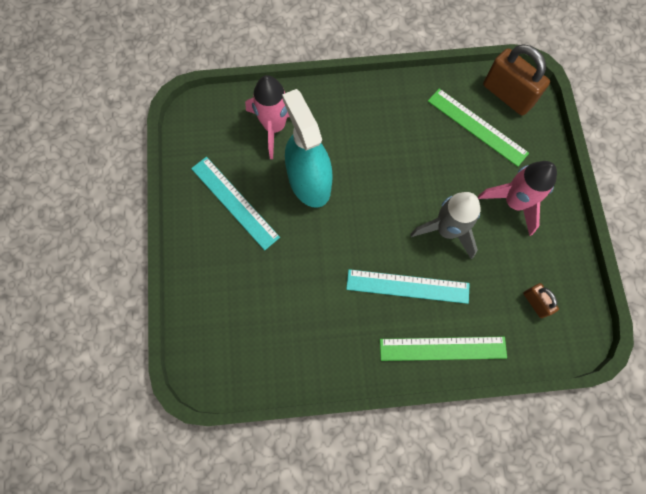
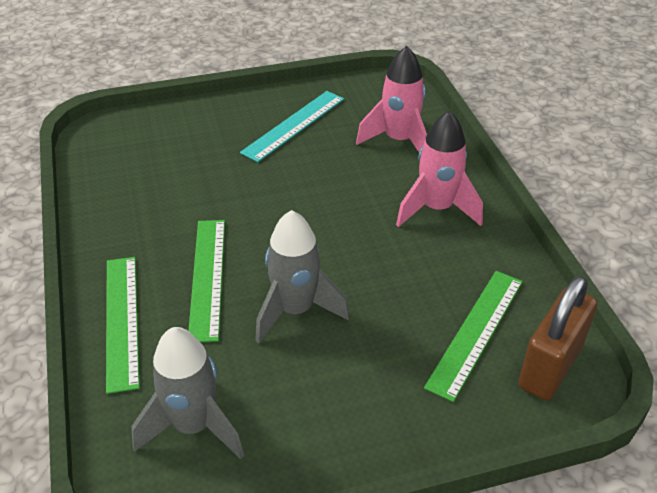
camera: 80 degrees right, 30 degrees down
(309, 182) = (334, 176): turquoise spray bottle -> none
(407, 286) = (207, 277): turquoise ruler -> green ruler
(514, 202) = (358, 387): pink rocket -> pink rocket (436, 209)
(535, 303) = (194, 426): brown padlock -> grey rocket

